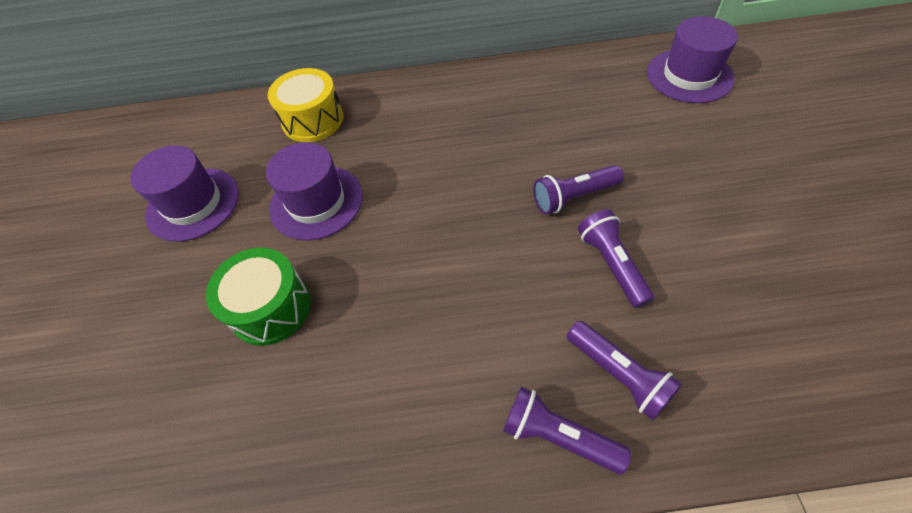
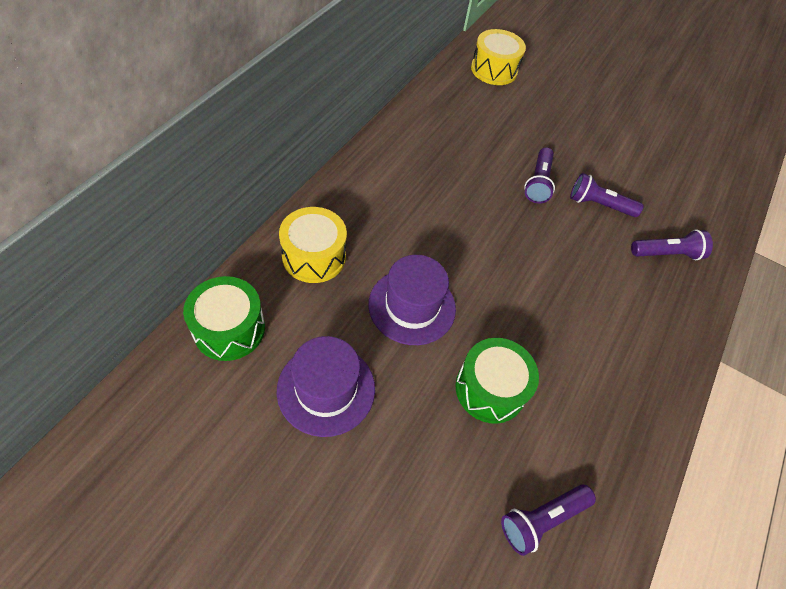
camera: 65 degrees left, 0 degrees up
(208, 125) = (229, 329): none -> green drum
(557, 436) = (684, 302): purple flashlight -> purple flashlight (541, 520)
(689, 76) = (494, 70): purple hat -> yellow drum

